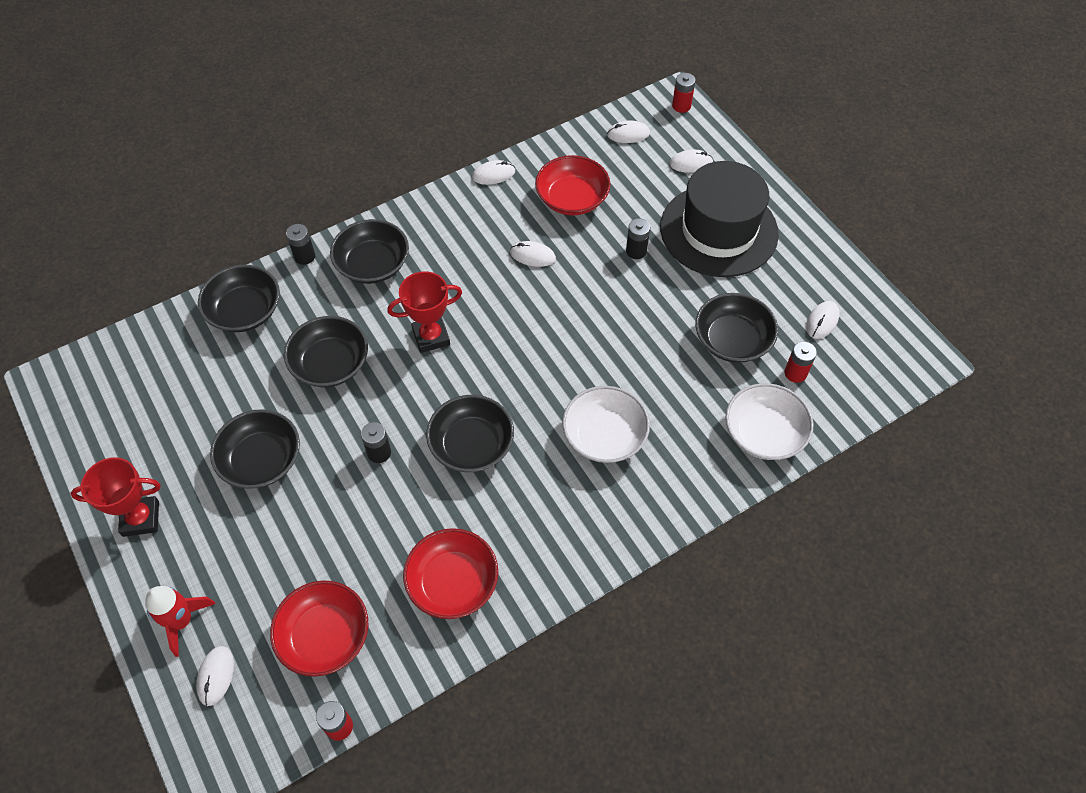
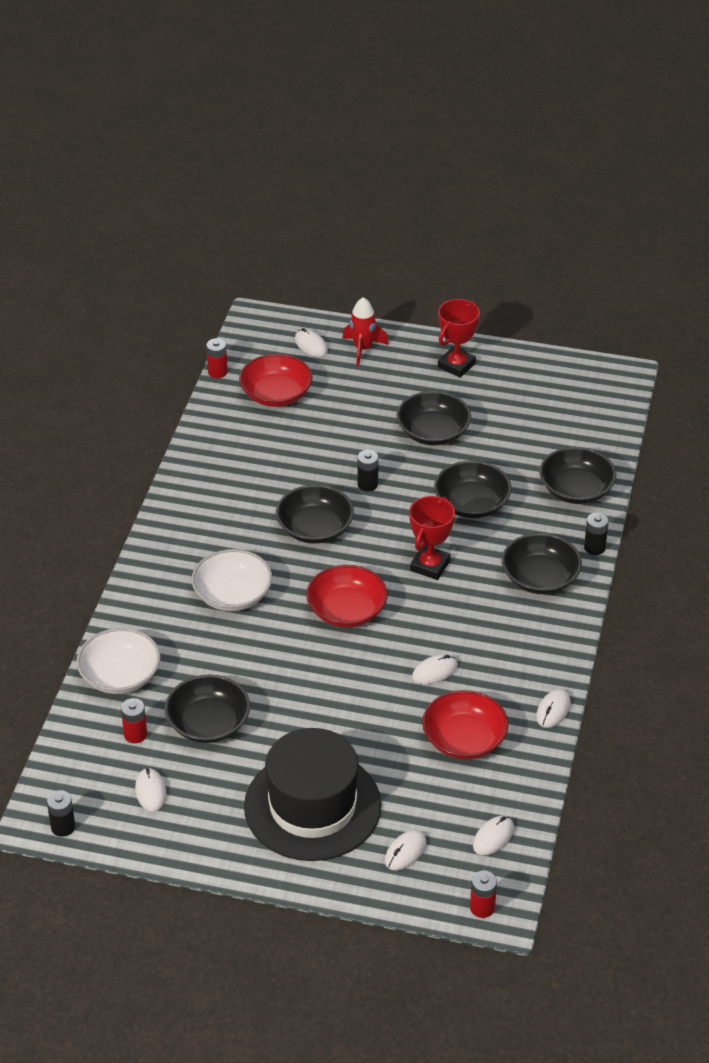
camera: 135 degrees right, 15 degrees down
(453, 582) = (234, 461): red bowl -> red bowl (347, 611)
(636, 251) = (360, 736): black battery -> black battery (63, 827)

